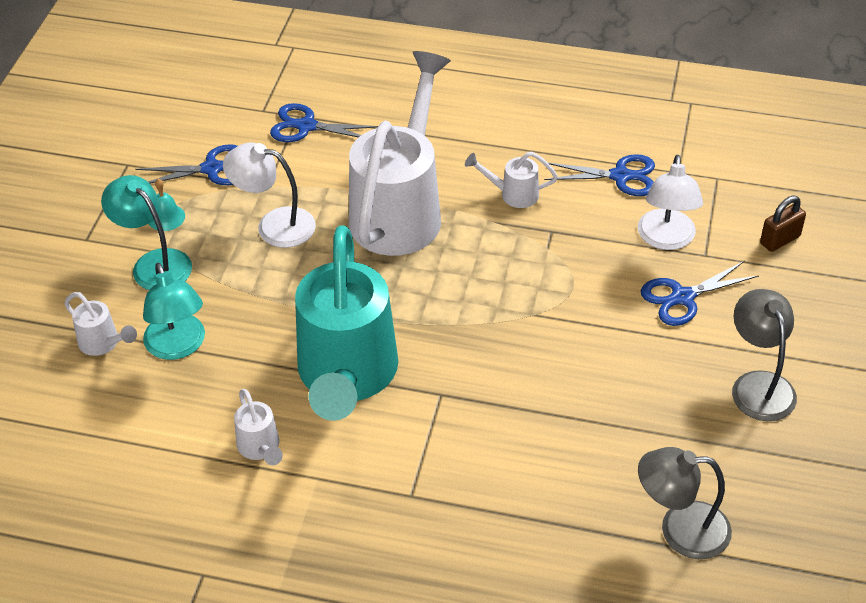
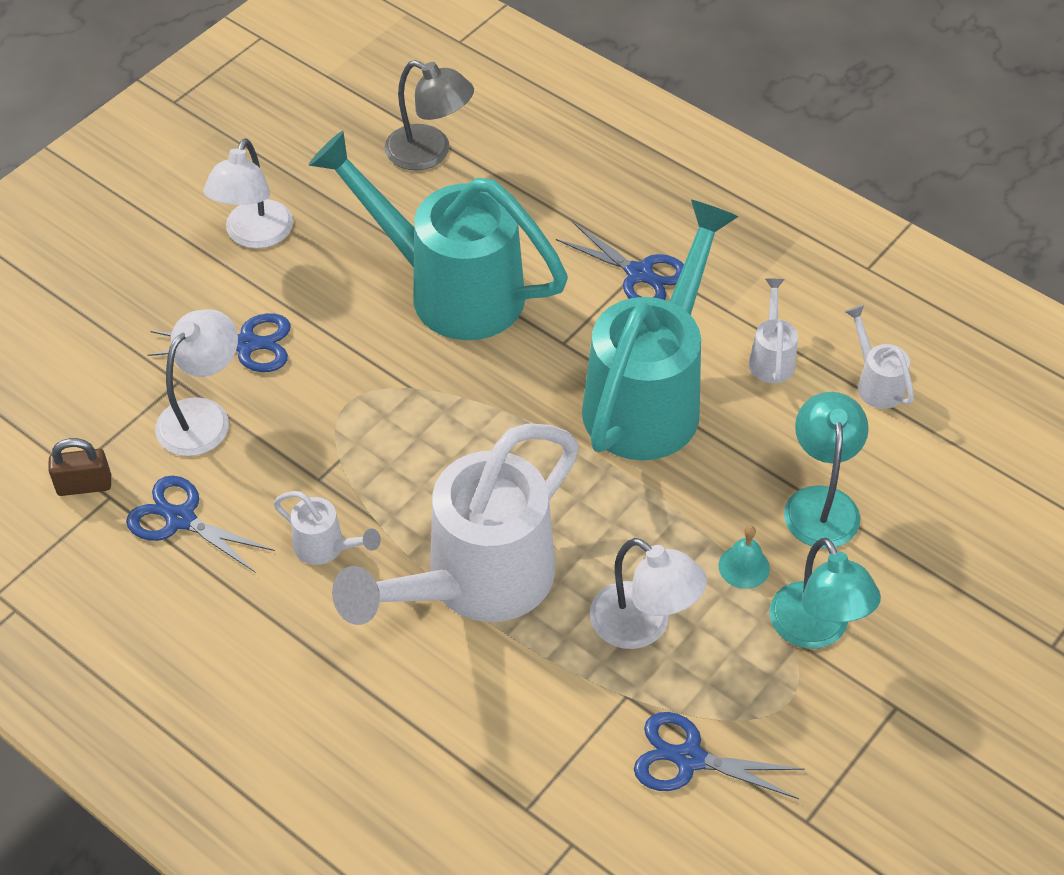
camera: 155 degrees left, 5 degrees up
(103, 344) = (907, 540): white watering can -> white watering can (876, 383)
(166, 217) = (779, 698): turquoise bell -> turquoise bell (744, 567)
(306, 126) = (524, 781): blue scissors -> blue scissors (639, 274)
(564, 403) = (448, 288): none -> turquoise watering can
(758, 385) = (254, 235): grey lamp -> white lamp
(780, 240) = (86, 366): brown padlock -> brown padlock (84, 485)

